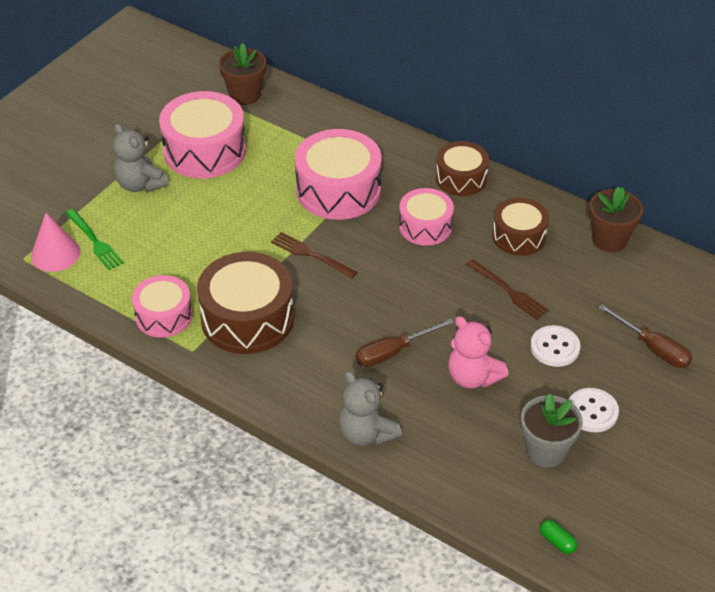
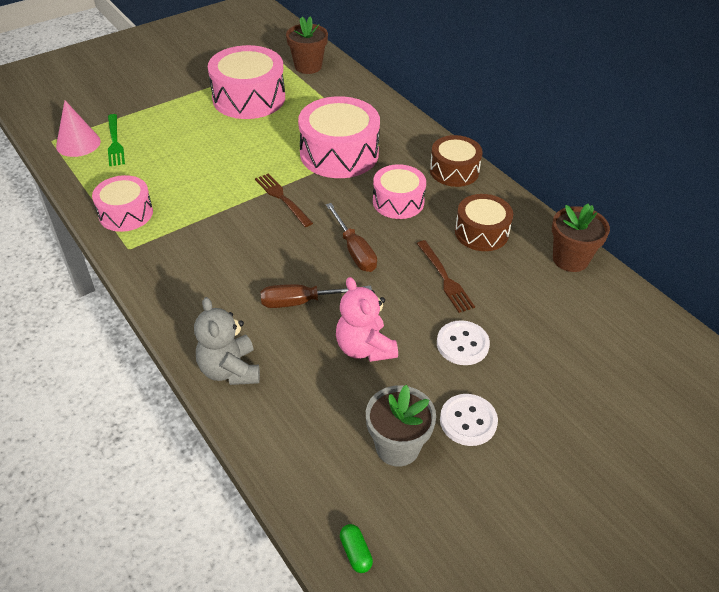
camera: 20 degrees right, 0 degrees up
(140, 184) = (181, 110): grey teddy bear -> none
(247, 318) = (193, 235): brown drum -> none
(653, 348) = (566, 376): brown screwdriver -> brown screwdriver (354, 250)

